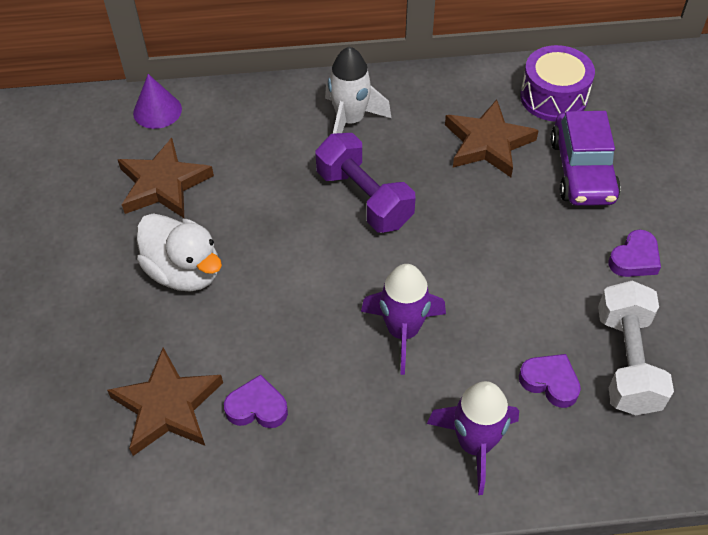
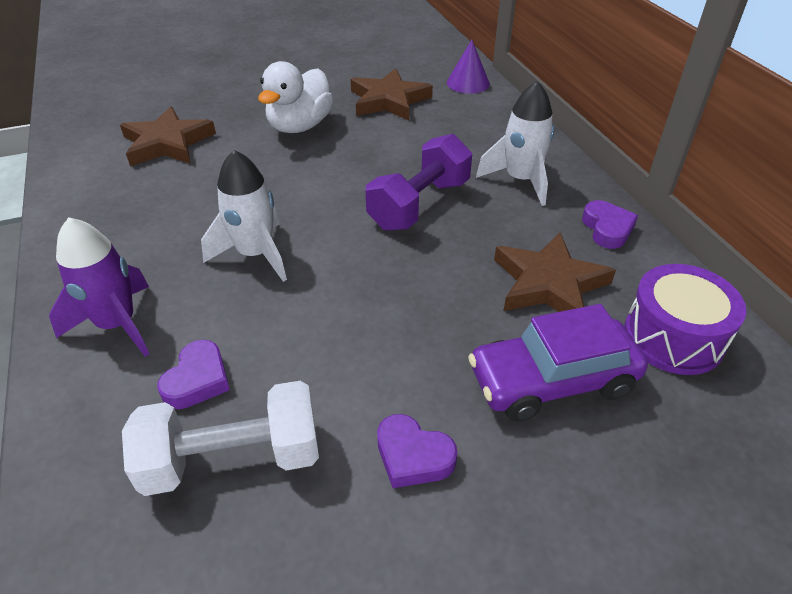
camera: 75 degrees right, 10 degrees down
(257, 407) = (166, 184): purple heart -> purple heart (607, 229)
(403, 331) = (255, 254): purple rocket -> white rocket

